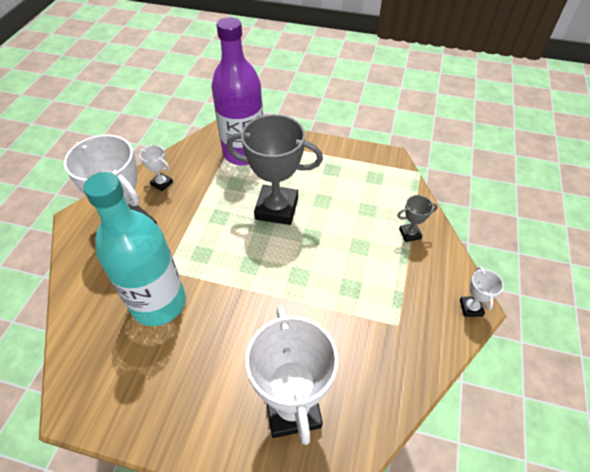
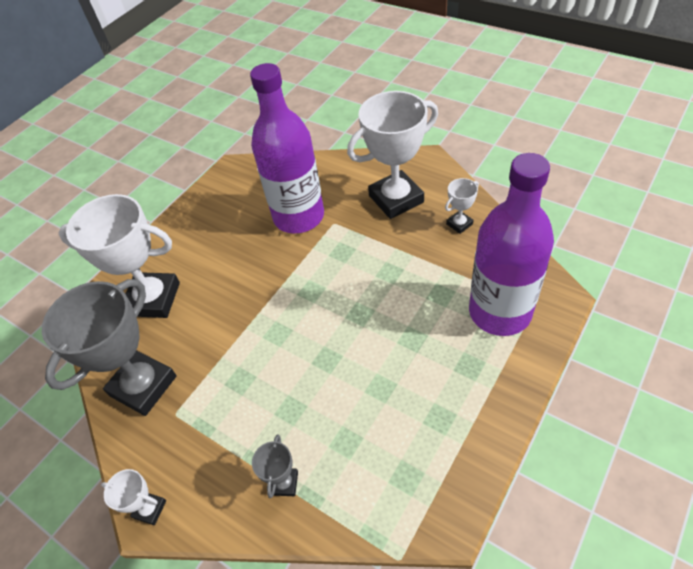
camera: 115 degrees right, 0 degrees up
(158, 303) = (299, 217): turquoise bottle -> purple bottle
(276, 208) = (383, 331): grey trophy -> grey trophy (143, 386)

